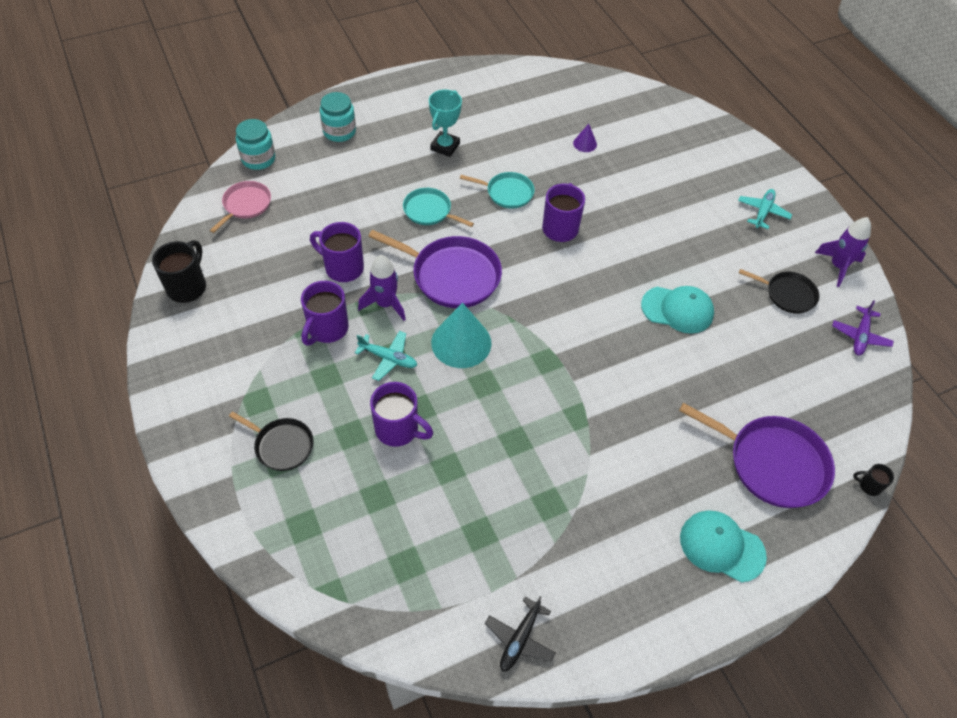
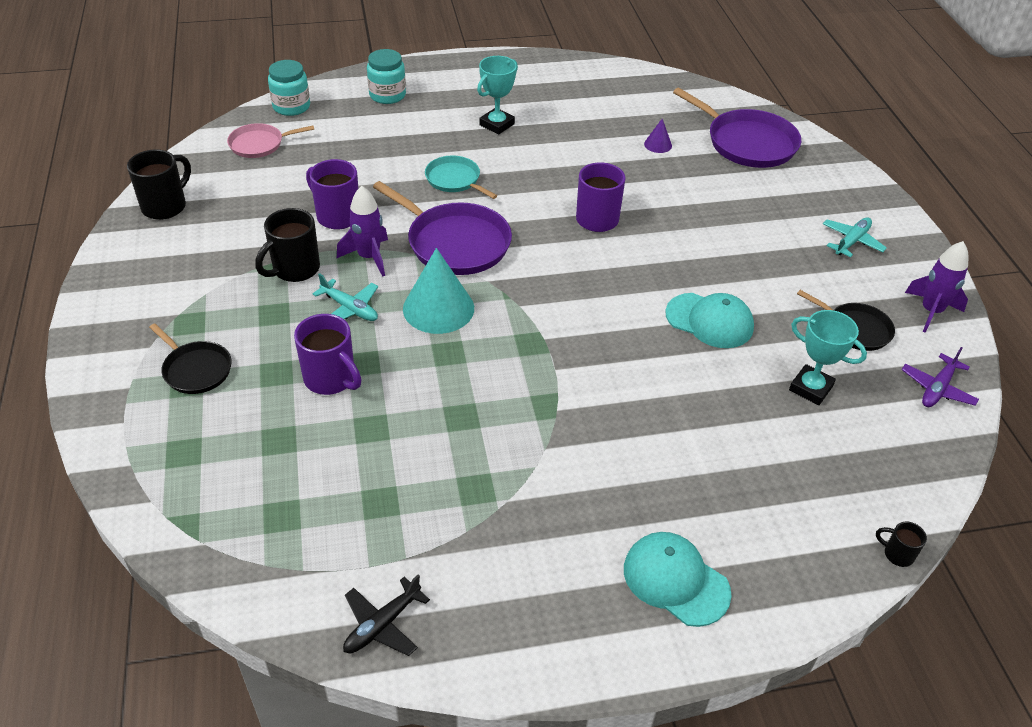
camera: 15 degrees right, 10 degrees down
(245, 205) = (259, 144): pink pan -> pink pan turned 150 degrees counterclockwise
(327, 329) = (294, 269): purple mug -> black mug
(507, 193) = (549, 176): turquoise pan -> none
(770, 356) = (810, 388): none -> turquoise trophy
(772, 463) = (774, 503): purple pan -> purple pan (747, 143)

